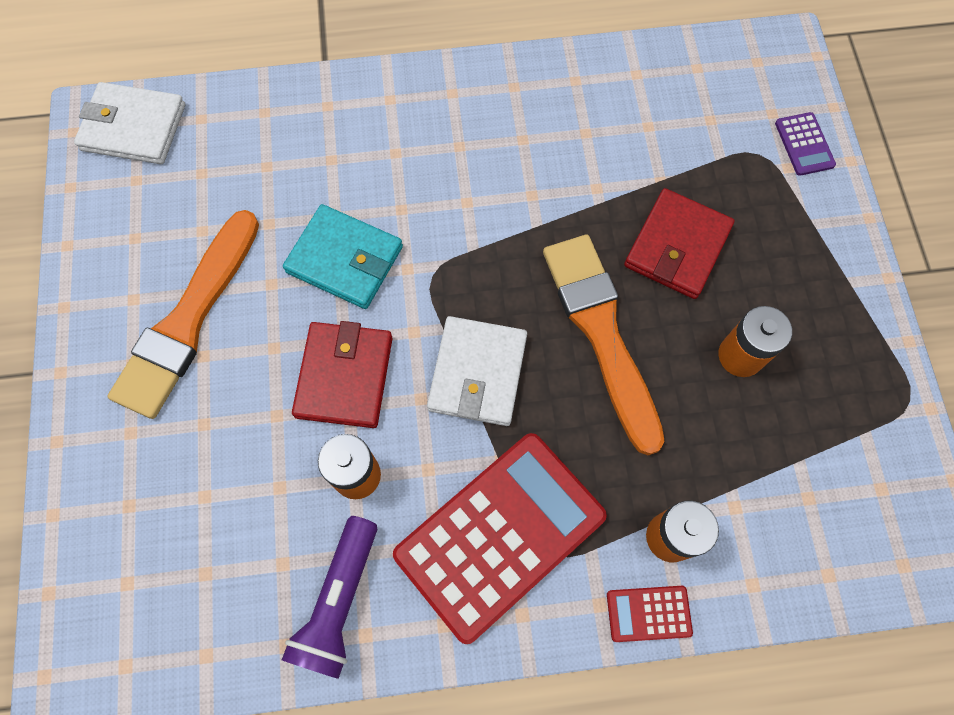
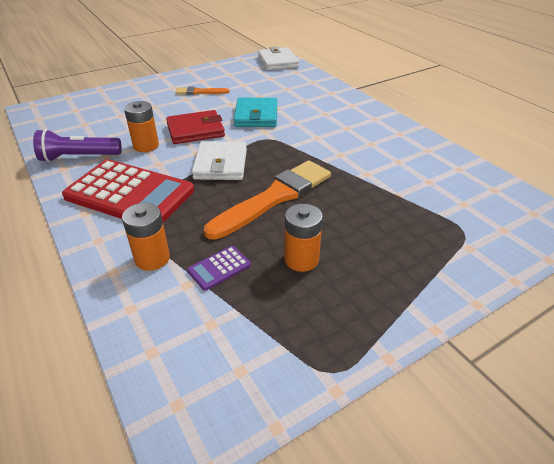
camera: 65 degrees right, 30 degrees down
(188, 321) = (199, 92): orange brush -> orange brush, size x0.49
(477, 373) = (221, 164): white wallet -> white wallet turned 75 degrees counterclockwise
(648, 613) = (97, 262): red calculator -> none
(677, 247) = (357, 212): red wallet -> none
(804, 144) = (497, 251): purple calculator -> purple calculator (219, 268)

